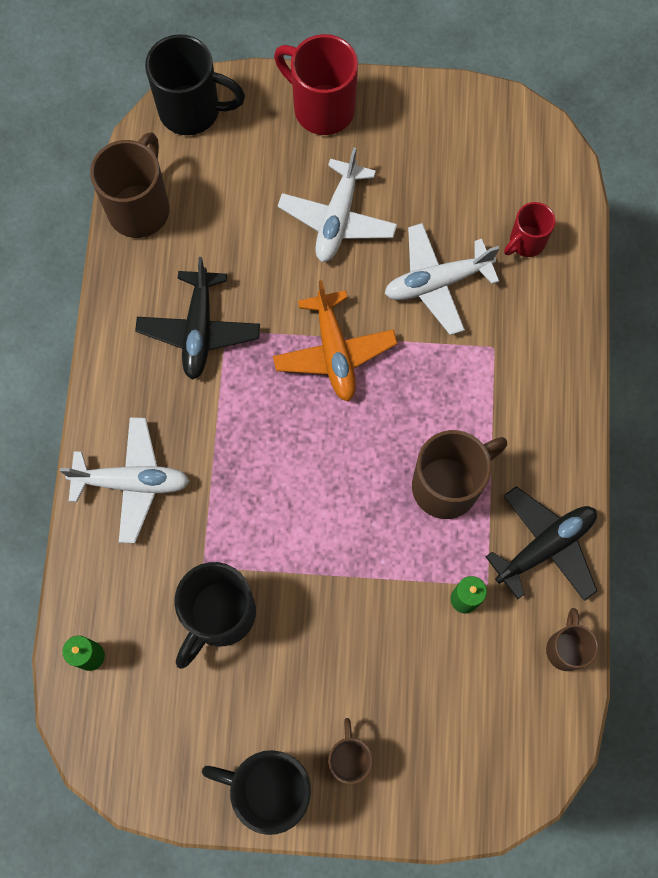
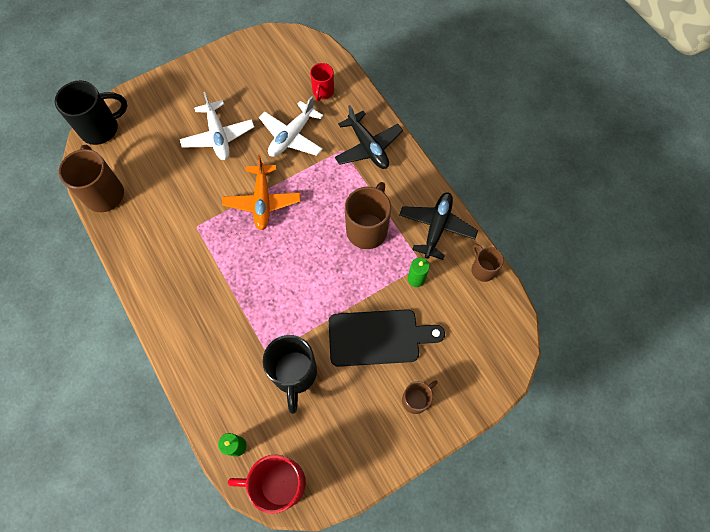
camera: 35 degrees left, 5 degrees down
(132, 482) = (197, 337): white plane -> none
(199, 330) = (181, 235): black plane -> black plane (368, 147)
(271, 787) = (386, 445): black mug -> none
(322, 108) = (172, 88): red mug -> red mug (279, 483)
(334, 352) = (262, 201): orange plane -> orange plane turned 45 degrees clockwise
(349, 758) = (416, 399): brown mug -> brown mug turned 90 degrees clockwise
(358, 642) = (378, 337): none -> black cutting board

